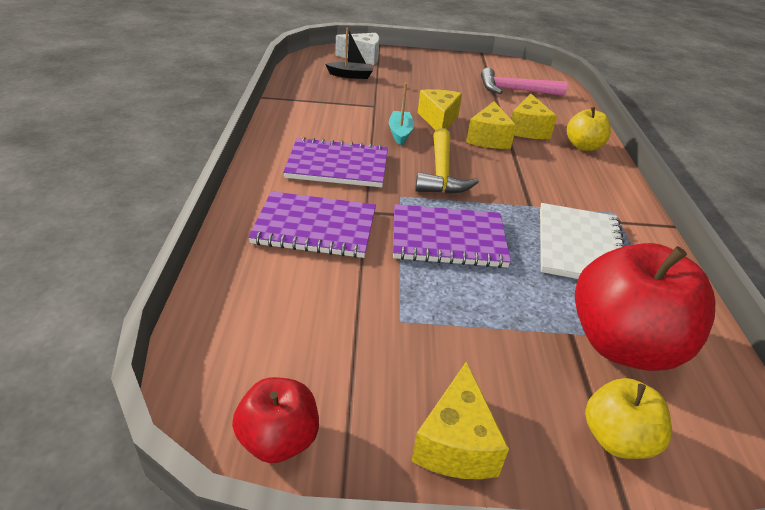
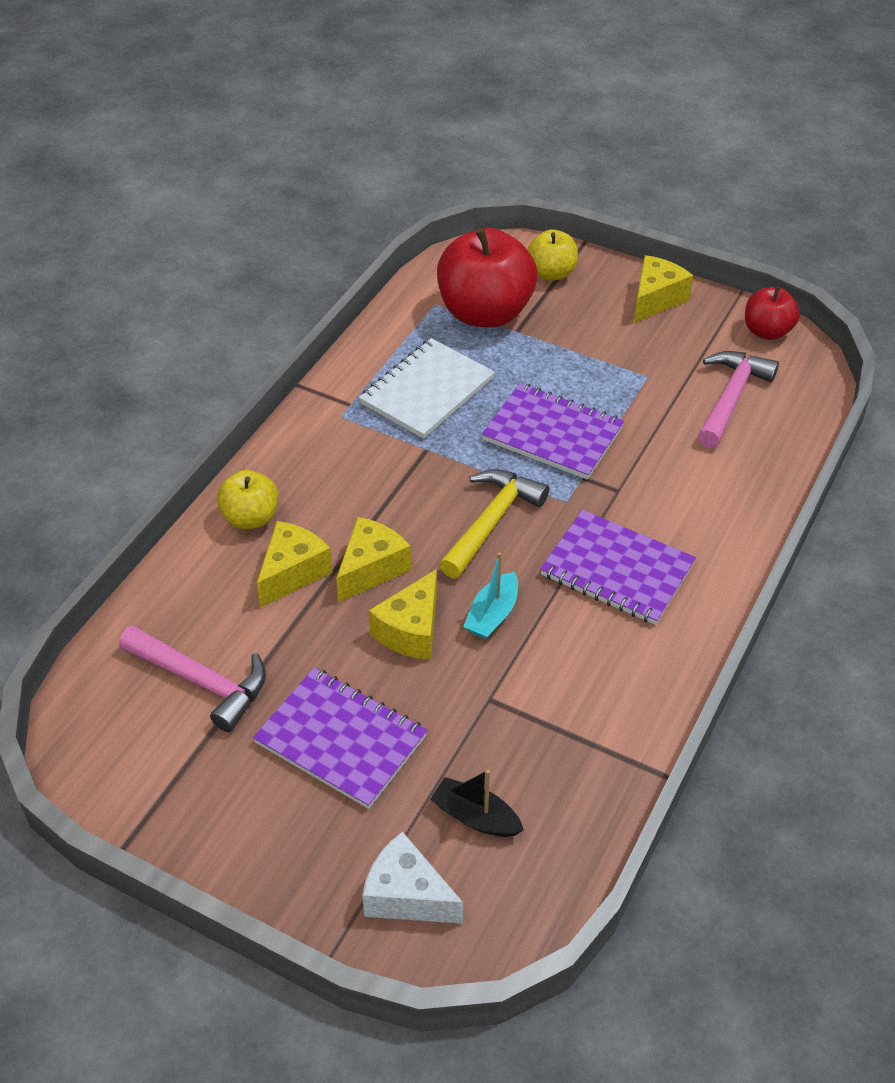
camera: 150 degrees left, 10 degrees up
(298, 321) = (730, 397): none -> pink hammer
(315, 227) = (682, 483): purple notebook -> purple notebook (341, 740)

